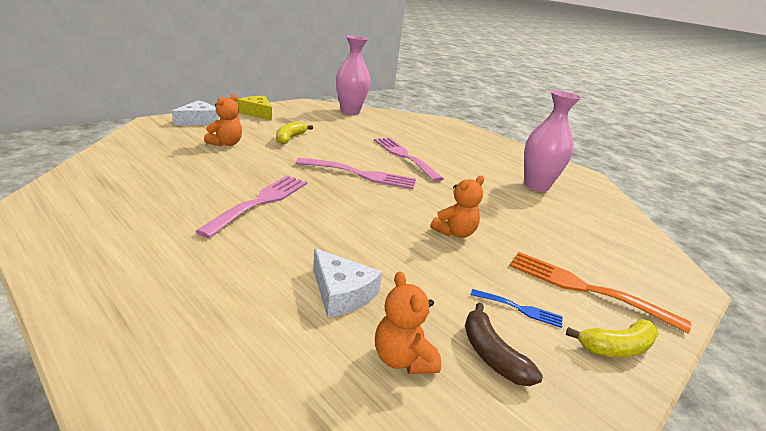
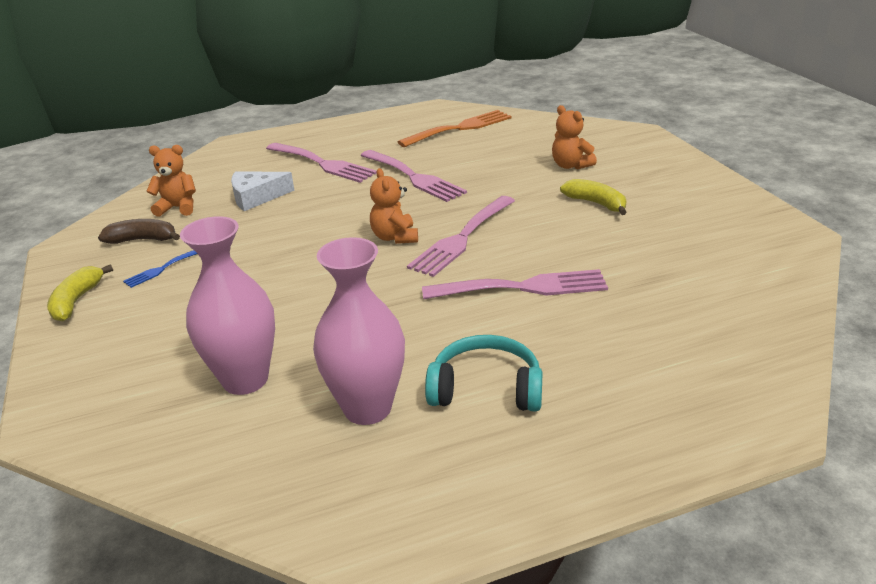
camera: 120 degrees right, 5 degrees up
(198, 121) = (653, 152): white cheese -> none
(231, 264) = (323, 164): none -> pink fork
(257, 113) = (707, 187): yellow cheese -> none
(350, 112) = (768, 274): pink vase -> pink vase (245, 379)
(454, 233) = (292, 270): orange teddy bear -> orange teddy bear (395, 237)
(491, 162) = (486, 389): none -> turquoise headphones
(584, 288) = (139, 321): orange fork -> orange fork (460, 128)

